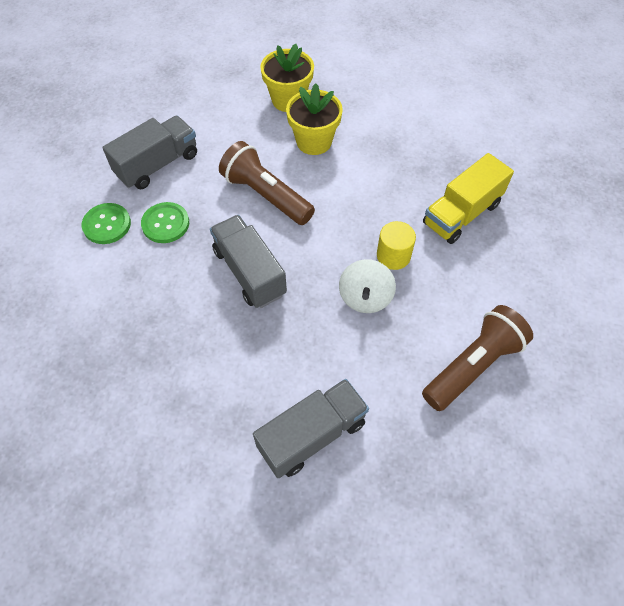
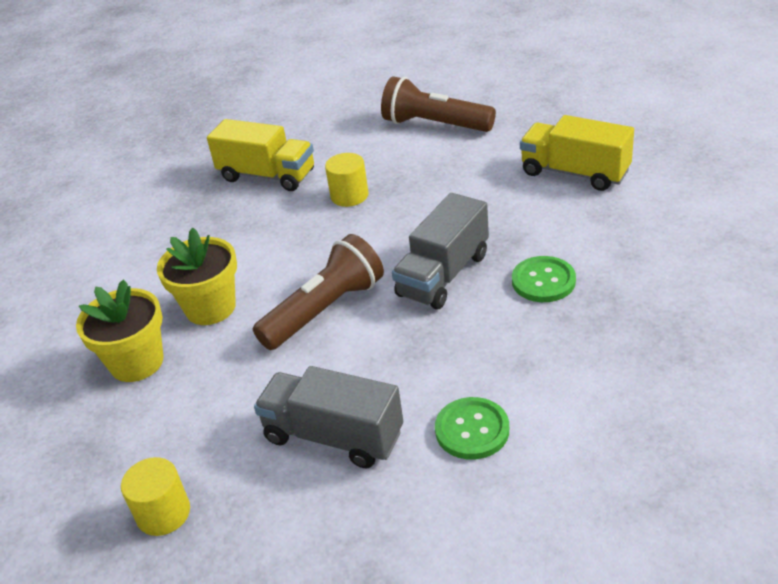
camera: 110 degrees left, 20 degrees down
(165, 224) = (428, 373): green button -> green button (543, 281)
(167, 90) = (163, 513): none -> yellow cylinder
(266, 195) = (325, 310): brown flashlight -> brown flashlight turned 150 degrees counterclockwise
(312, 435) = (574, 173): grey truck -> yellow truck
(365, 297) = (412, 194): white spinning top -> none

